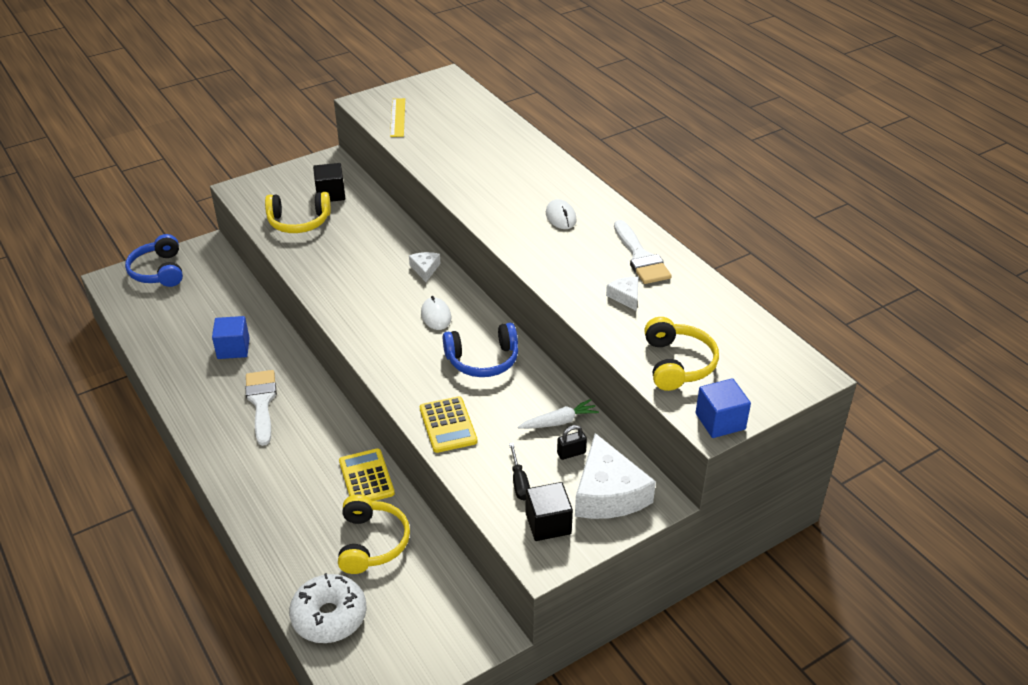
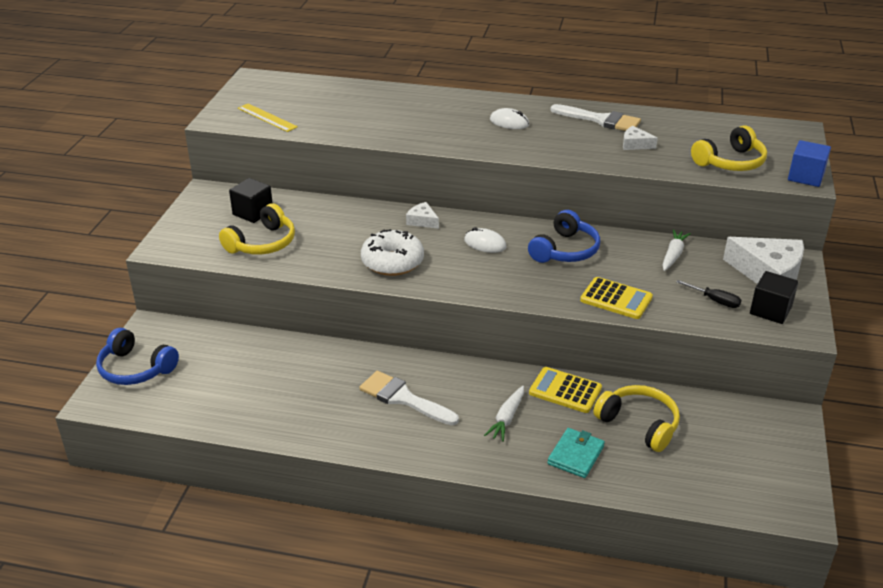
camera: 45 degrees left, 5 degrees down
(233, 348) = (312, 379): blue cube -> none
(294, 528) = (575, 455): none -> turquoise wallet
(297, 466) = (506, 418): none -> white carrot
(329, 616) = (694, 485): white donut -> white donut (392, 262)
(571, 453) = (711, 267): black padlock -> none
(677, 364) = (730, 162): yellow headphones -> yellow headphones turned 105 degrees clockwise

